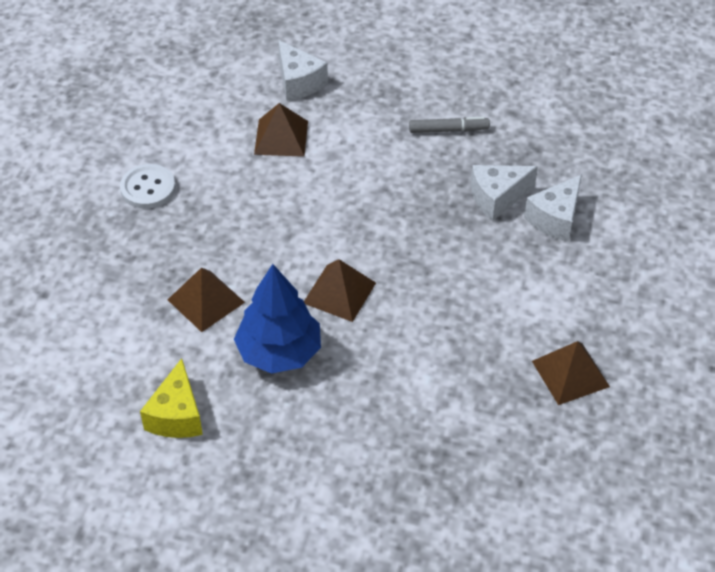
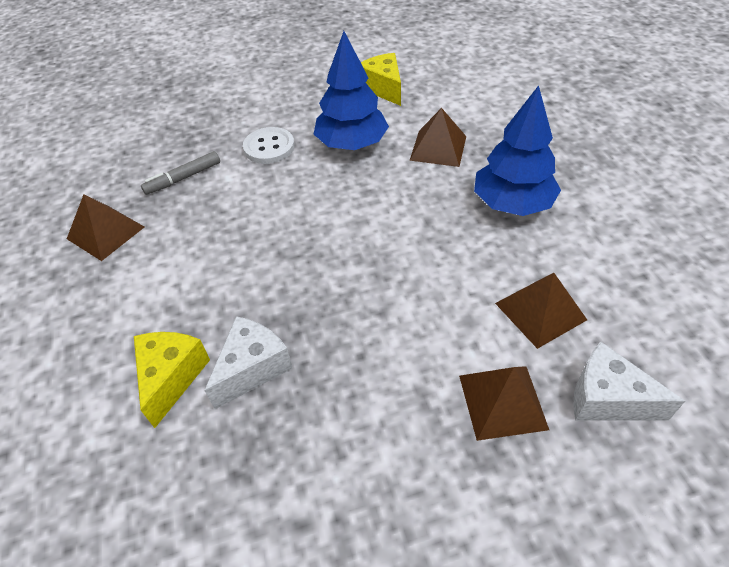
camera: 150 degrees right, 0 degrees up
(148, 188) = (588, 198): white button -> white button (269, 147)
(209, 214) = (512, 204): none -> blue tree
(339, 293) = (342, 200): brown pyramid -> brown pyramid (502, 401)
(448, 130) = (368, 435): grey marker -> grey marker (183, 178)
(555, 219) = (171, 377): white cheese -> yellow cheese

